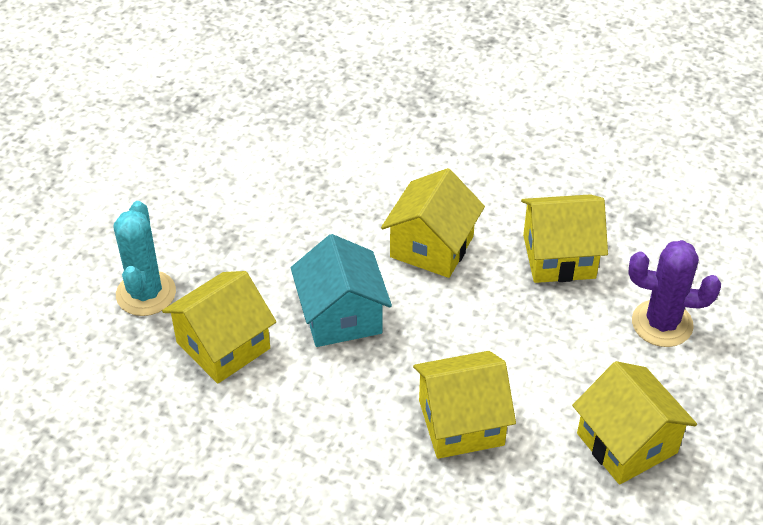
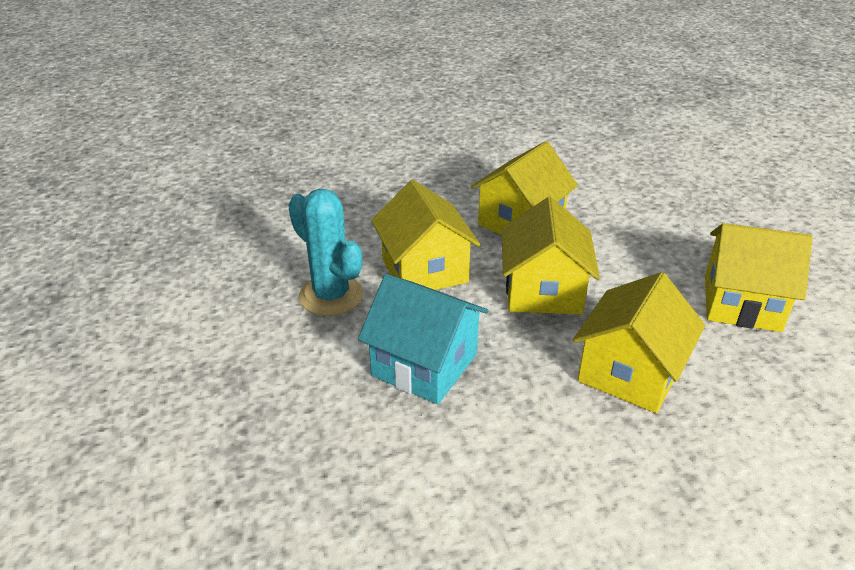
camera: 45 degrees left, 10 degrees down
(146, 293) = (200, 482): turquoise cactus -> turquoise cactus (331, 296)
(223, 345) = (349, 469): yellow house -> yellow house (543, 291)
(662, 323) = (641, 221): purple cactus -> none

